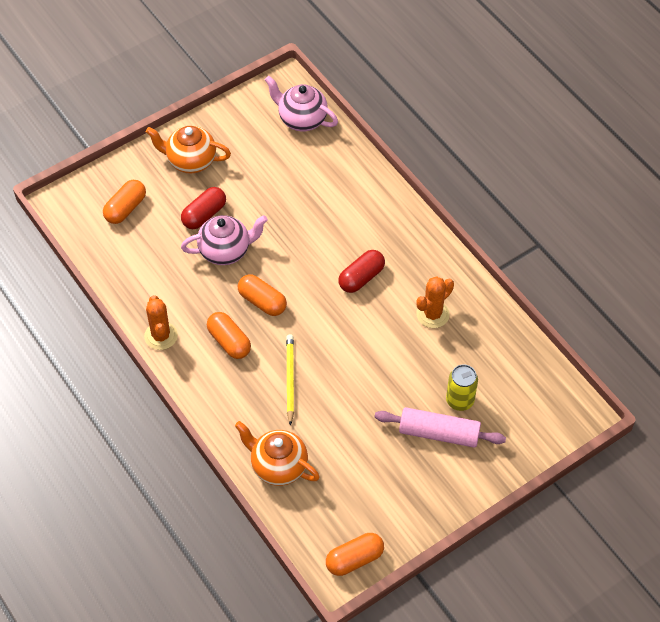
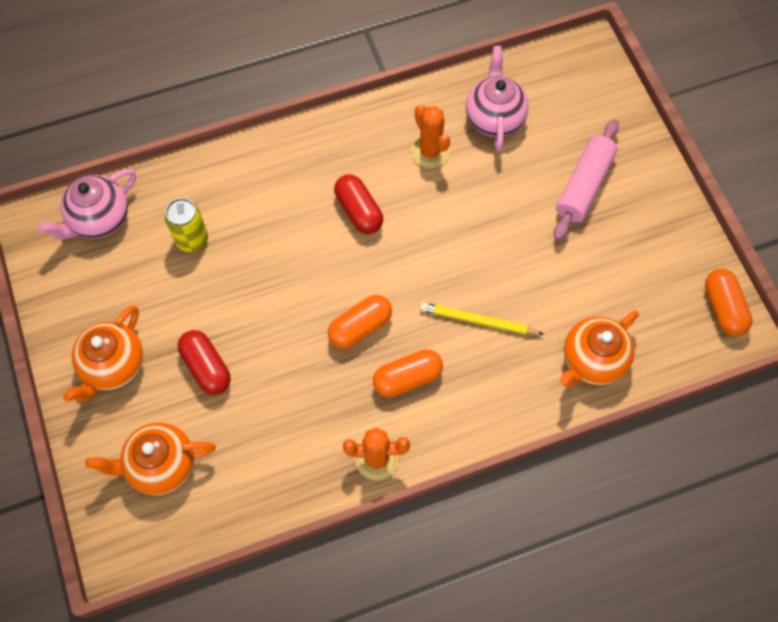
camera: 75 degrees left, 10 degrees up
(125, 208) = (161, 465): orange capsule -> orange teapot
(225, 251) = (271, 353): pink teapot -> pink teapot (494, 118)
(460, 400) = (548, 155): yellow can -> yellow can (192, 239)

